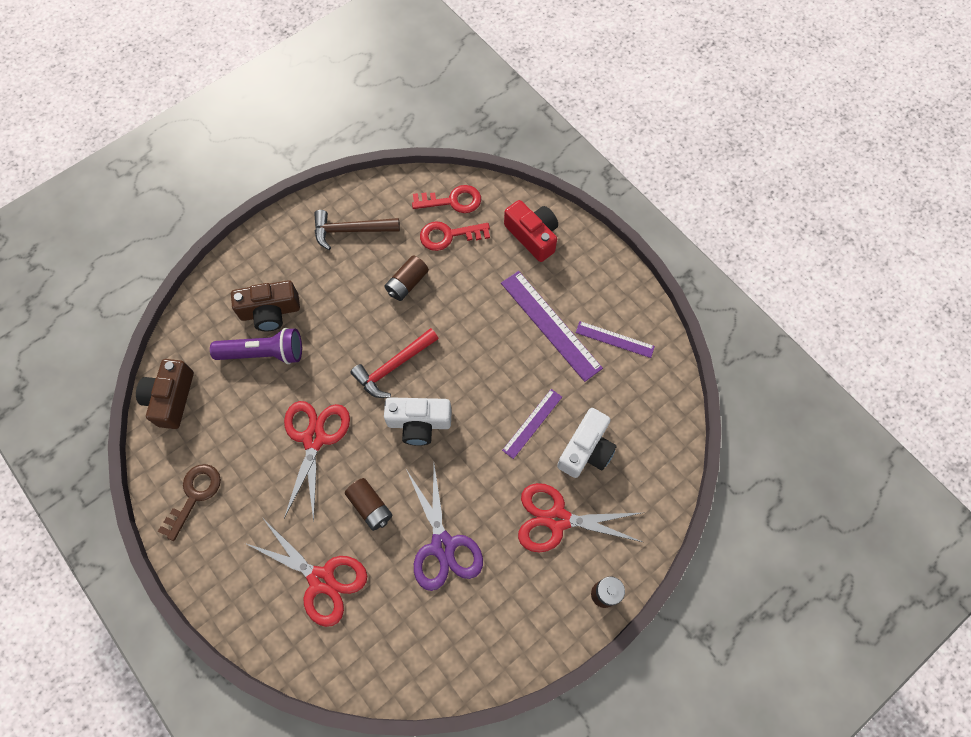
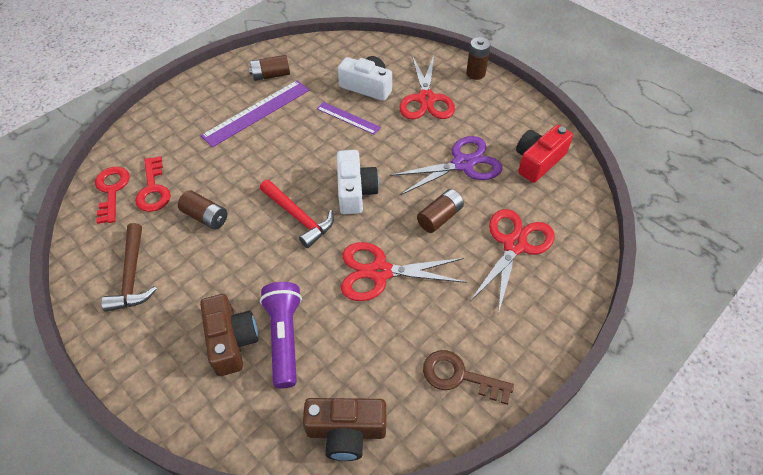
camera: 95 degrees left, 15 degrees down
(532, 236) = (164, 129): red camera -> red camera (538, 161)
(614, 339) = (271, 75): purple ruler -> brown battery

